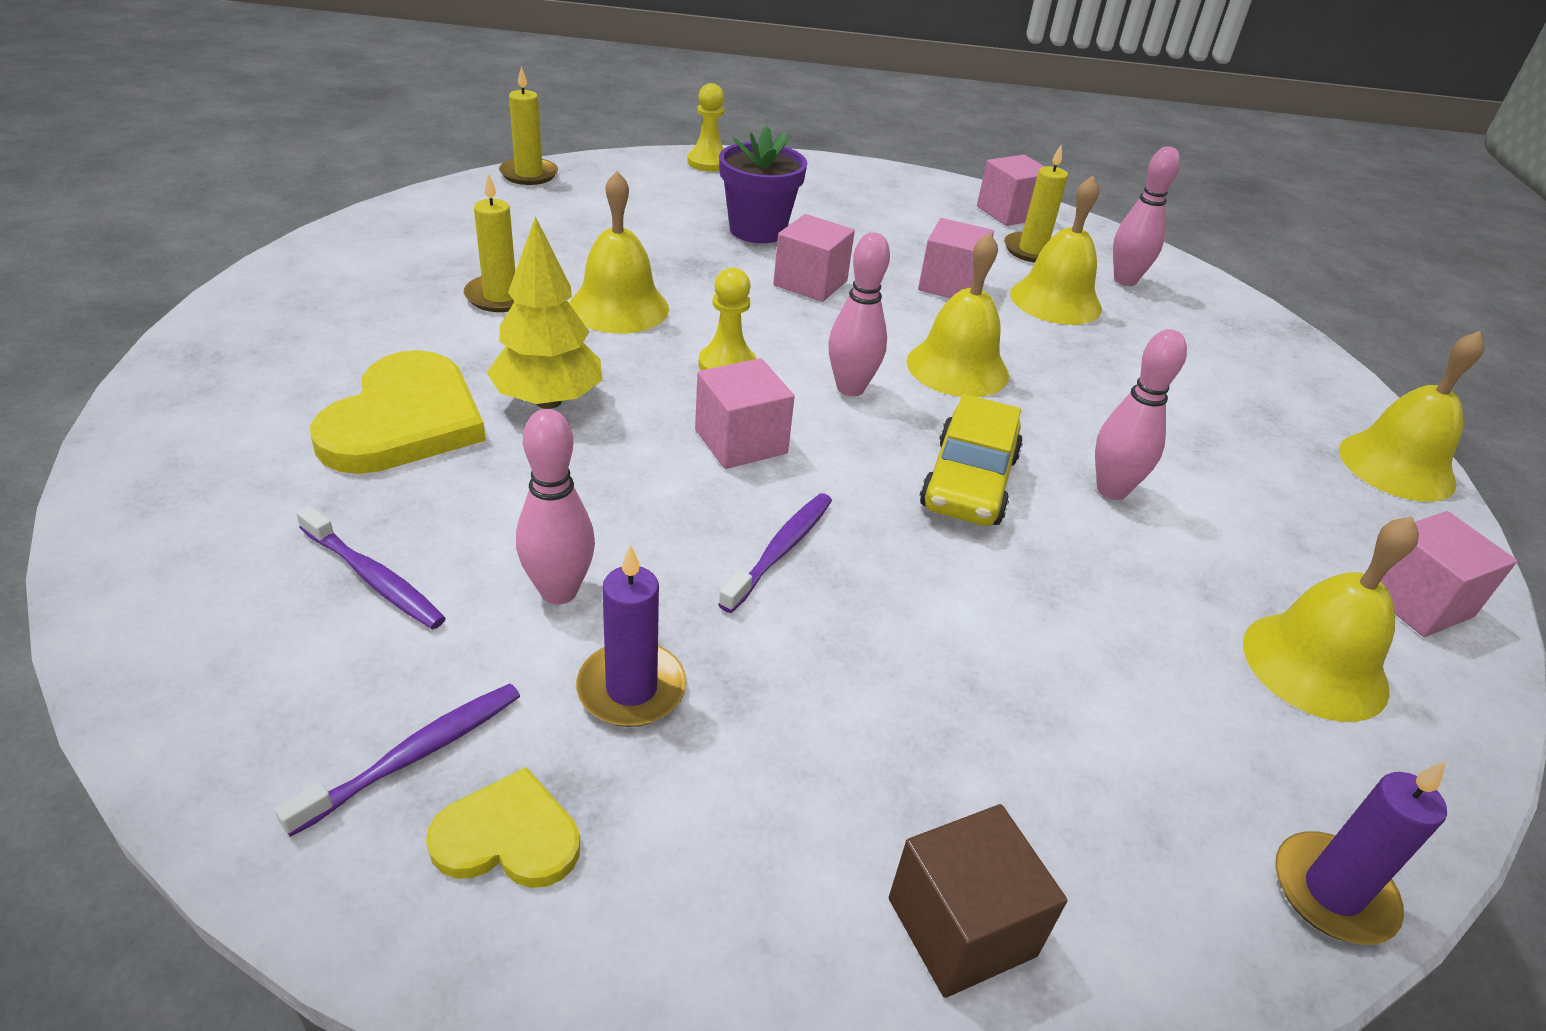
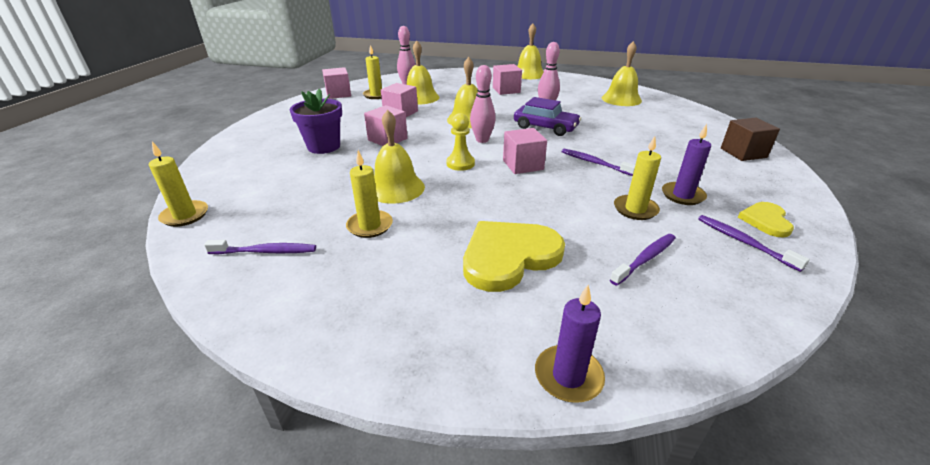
camera: 75 degrees left, 5 degrees down
(404, 421) = (509, 256): yellow heart -> yellow heart turned 60 degrees counterclockwise
(442, 235) = (265, 251): none -> purple toothbrush
(548, 401) = (489, 210): yellow tree -> none
(559, 591) = (635, 209): pink bowling pin -> yellow candle
(708, 163) = (223, 153): yellow pawn -> none
(969, 482) = (545, 127): yellow car -> purple car
(1332, 892) = (700, 112): purple candle -> purple candle (568, 376)
(1416, 601) = (590, 84): pink cube -> pink cube (506, 90)

